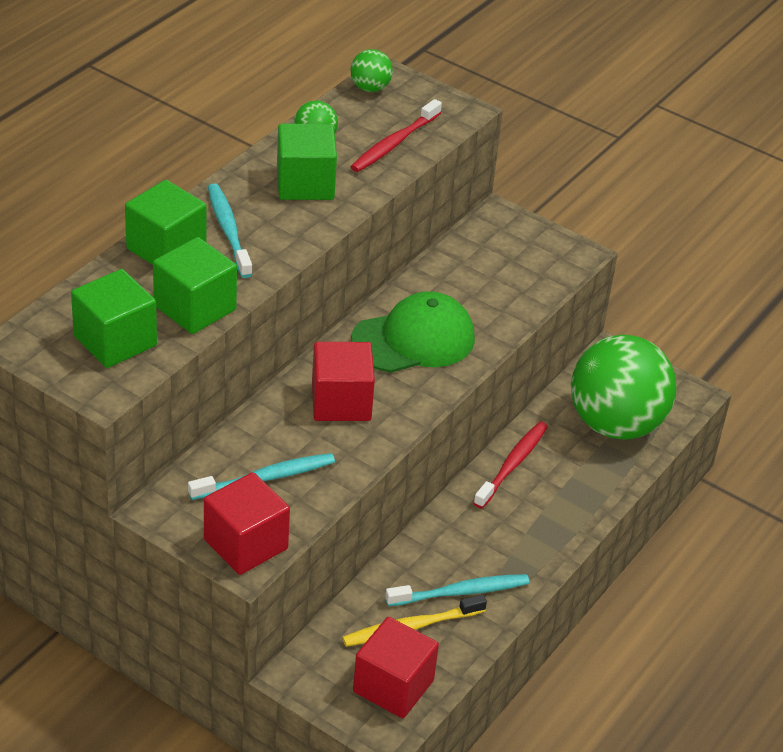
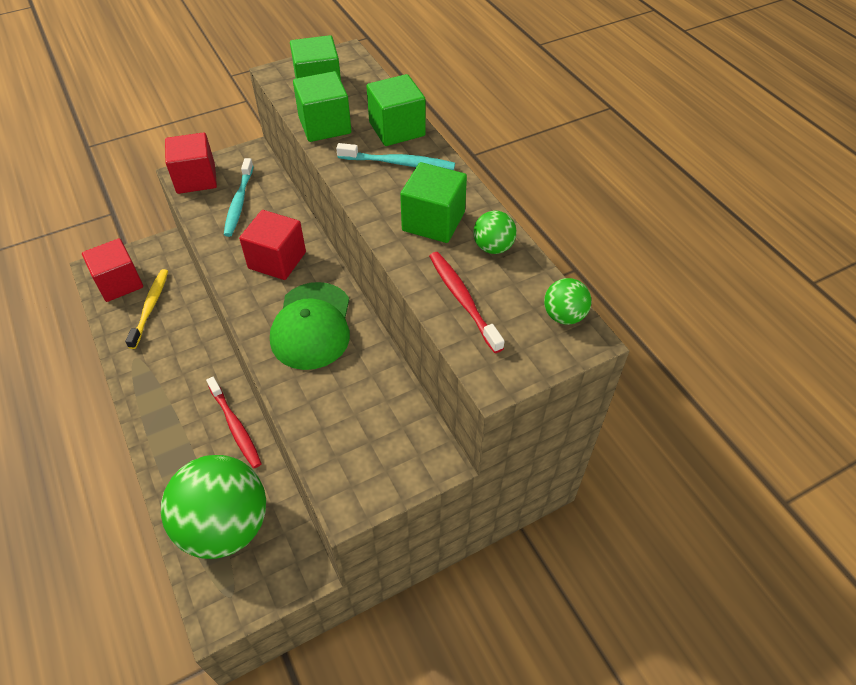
camera: 120 degrees right, 10 degrees up
(460, 592) = (154, 343): turquoise toothbrush -> none

